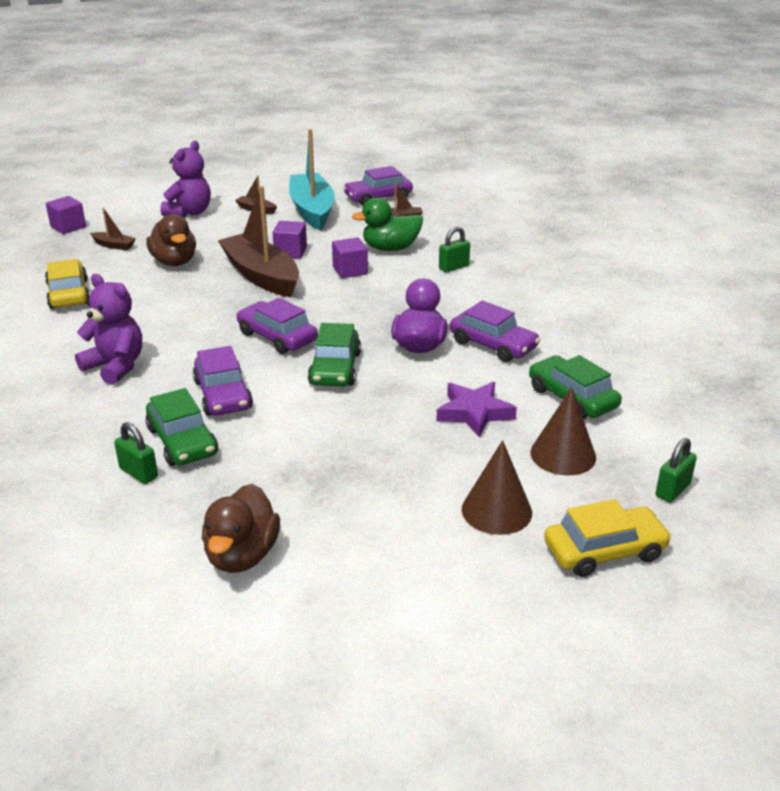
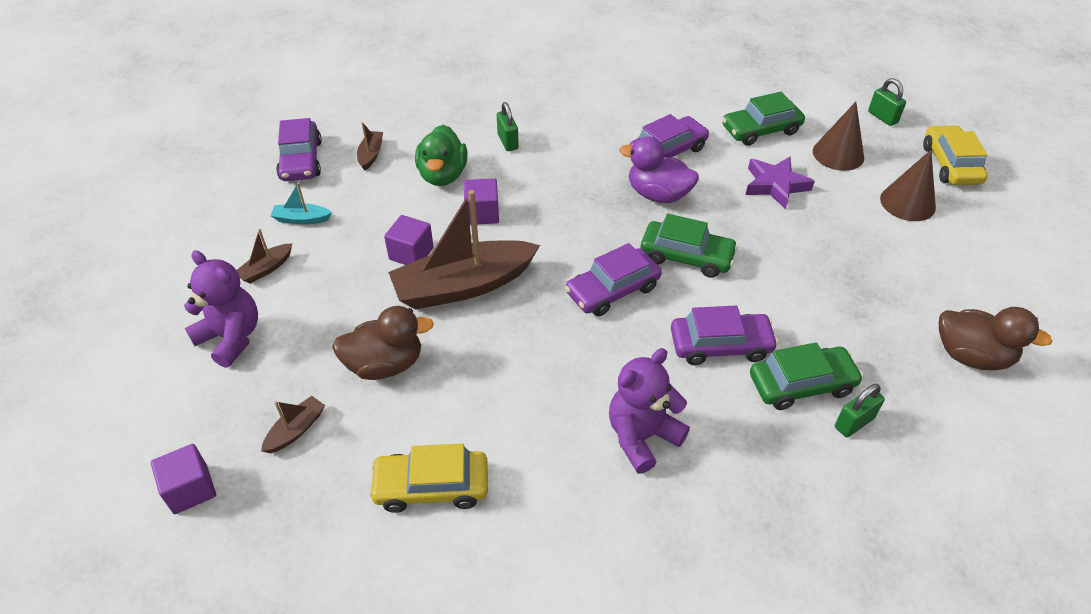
camera: 75 degrees left, 15 degrees up
(312, 210) = (301, 219): turquoise boat -> turquoise boat, size x0.43

